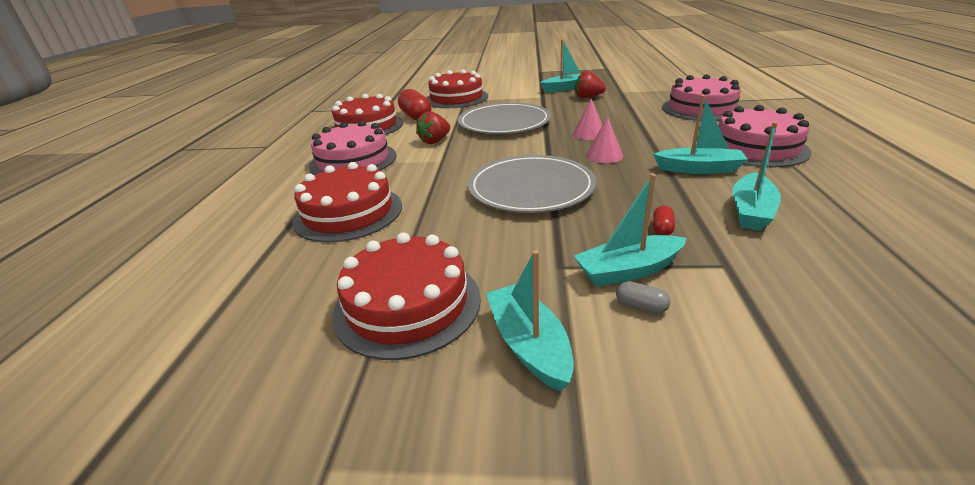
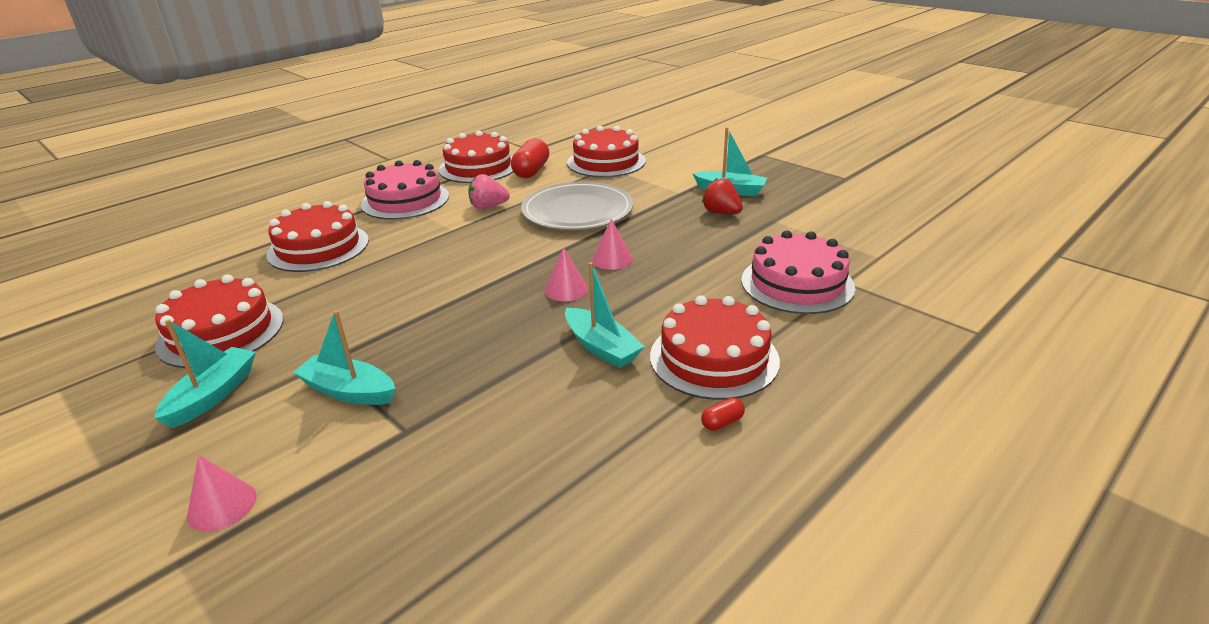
camera: 40 degrees right, 0 degrees up
(435, 141) = (488, 207): red strawberry -> pink strawberry
(531, 188) = (447, 290): grey plate -> none
(641, 306) = (299, 417): grey capsule -> none
(662, 229) = (439, 378): red capsule -> red capsule (722, 422)
(751, 211) = (532, 408): turquoise boat -> none
(756, 148) = (714, 358): pink cake -> red cake
(758, 399) = (222, 505): none -> pink cone

